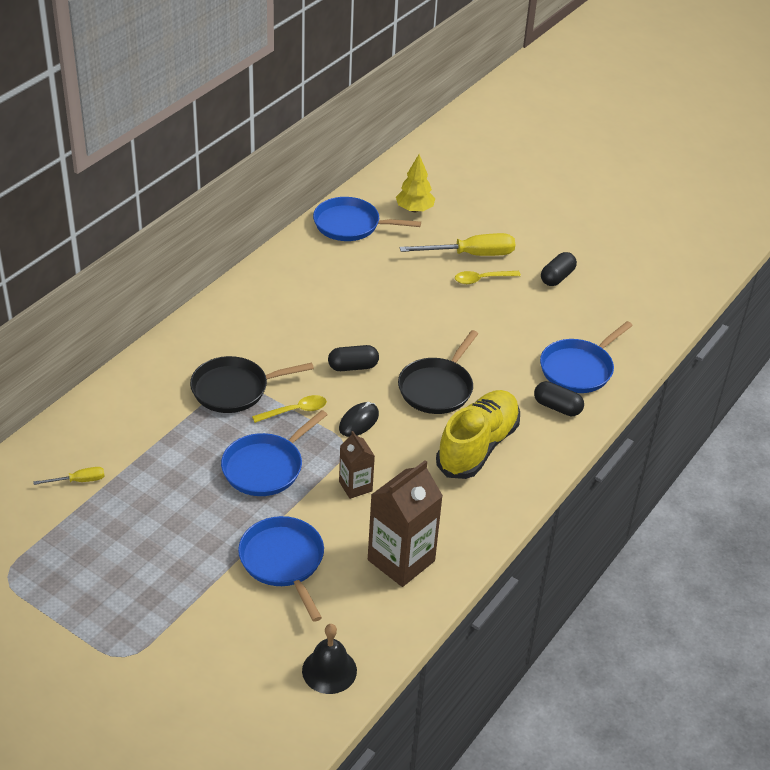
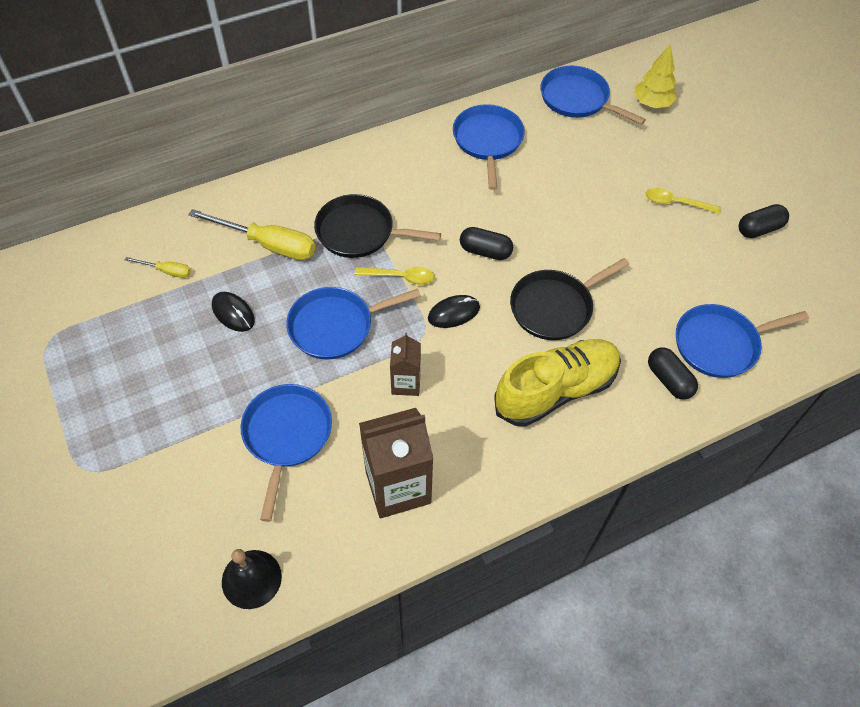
camera: 30 degrees right, 15 degrees up
(167, 490) = (233, 313): none -> black mouse
(296, 281) = (488, 141): none -> blue pan
(471, 255) = (680, 172): yellow screwdriver -> yellow screwdriver (268, 244)

